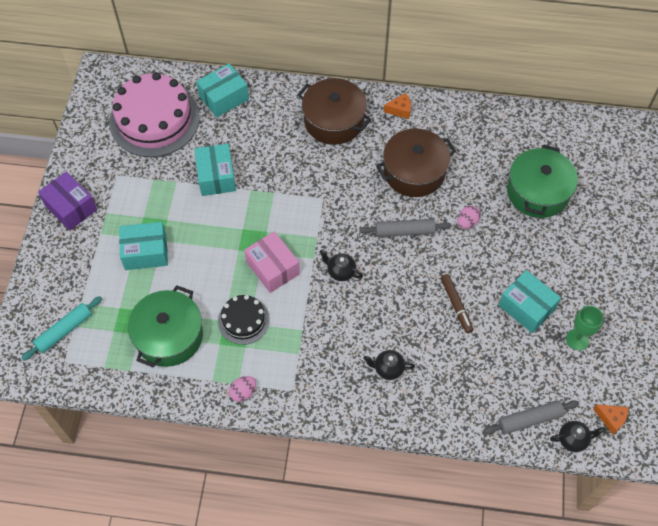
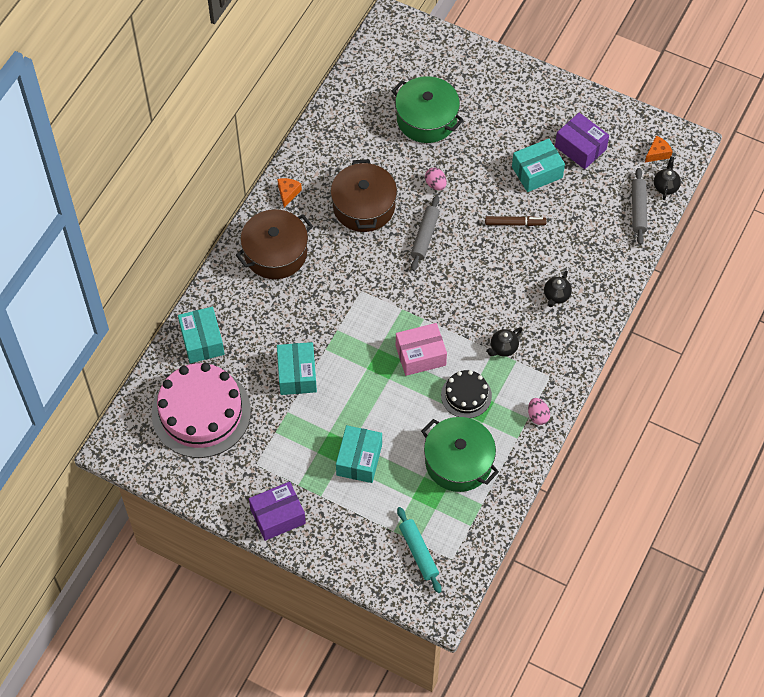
camera: 70 degrees left, 0 degrees up
(216, 176) = (297, 374): turquoise box -> turquoise box turned 75 degrees clockwise
(340, 272) = (446, 301): black teapot -> black teapot (503, 348)
(577, 339) = (580, 148): green goblet -> purple box

